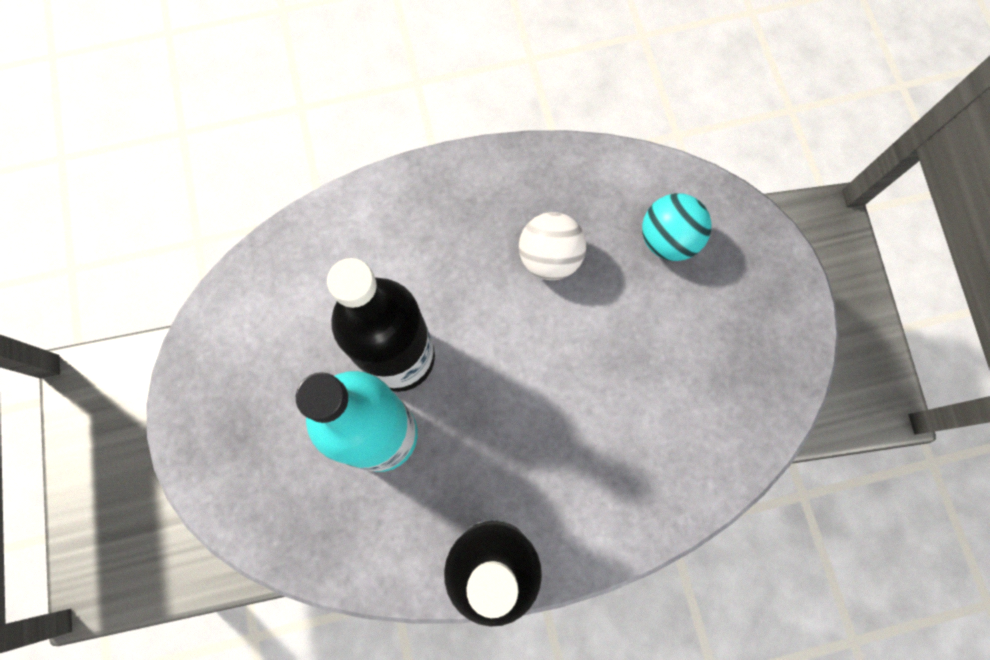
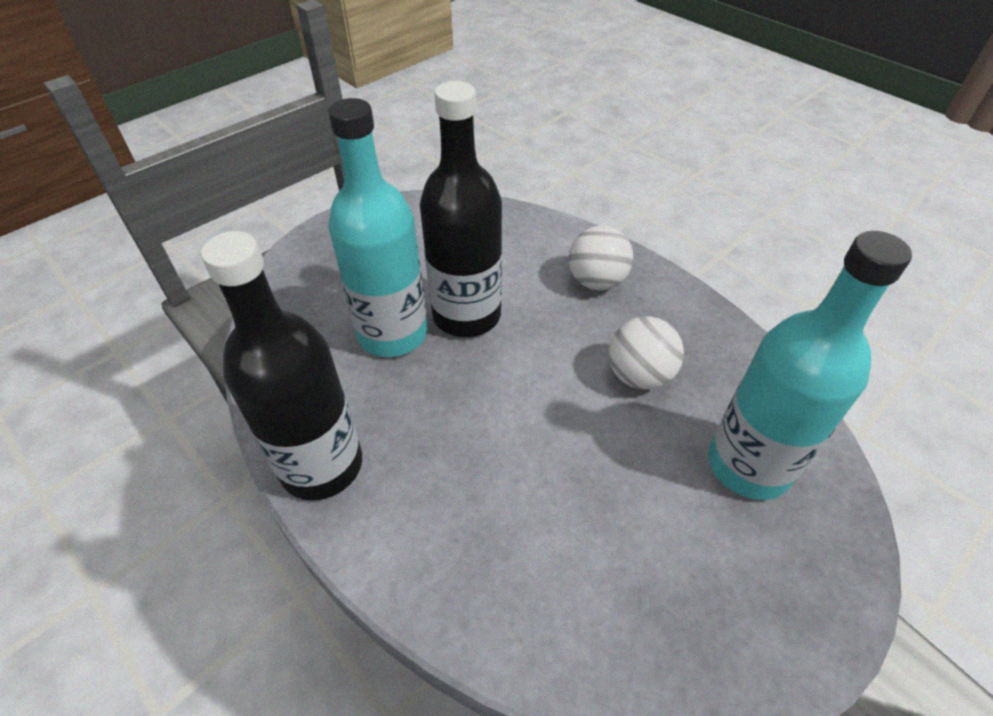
camera: 60 degrees right, 25 degrees down
(429, 221) = (596, 281): none -> white ball
(668, 240) = (748, 465): turquoise ball -> turquoise bottle

